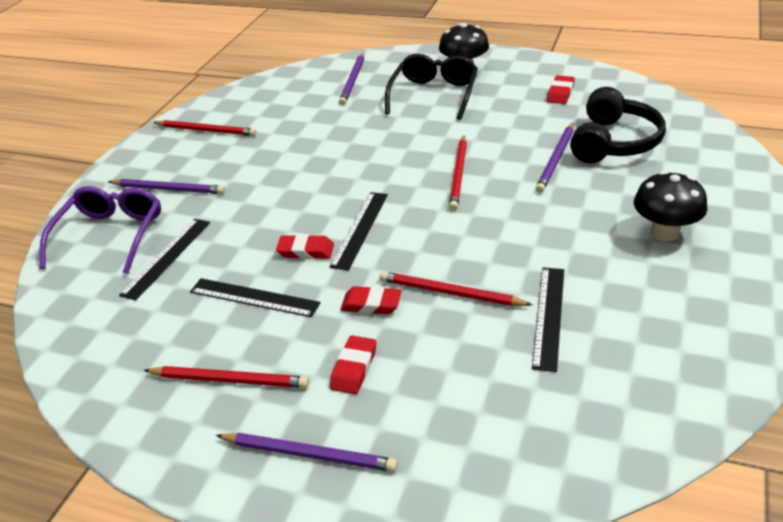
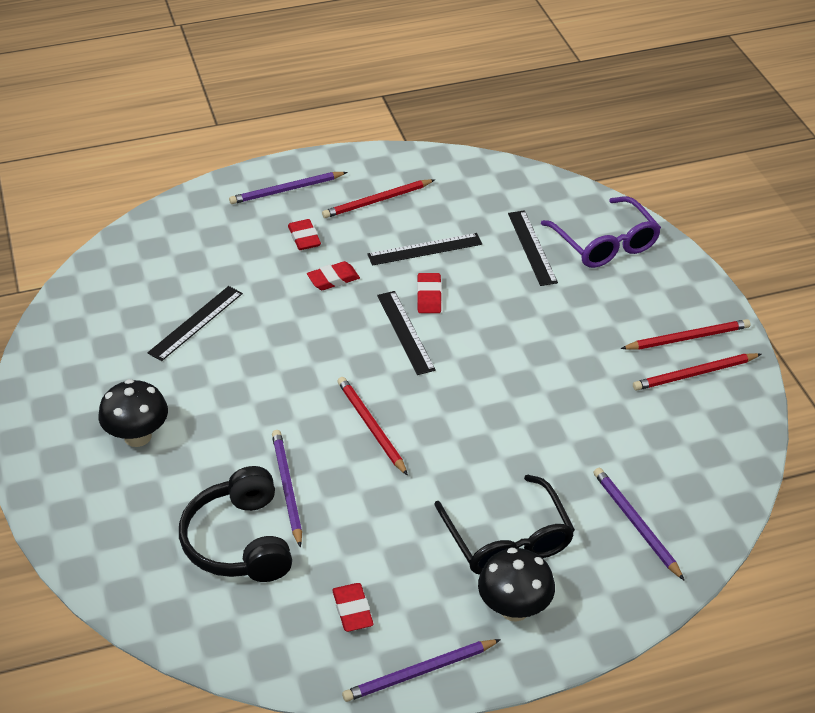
camera: 140 degrees right, 5 degrees up
(169, 189) = (624, 298): purple pencil -> purple pencil (419, 672)
(306, 251) = (429, 296): red eraser -> red eraser turned 60 degrees counterclockwise
(450, 293) = (282, 310): red pencil -> red pencil (688, 338)
(549, 316) = (196, 323): black ruler -> black ruler turned 60 degrees clockwise

